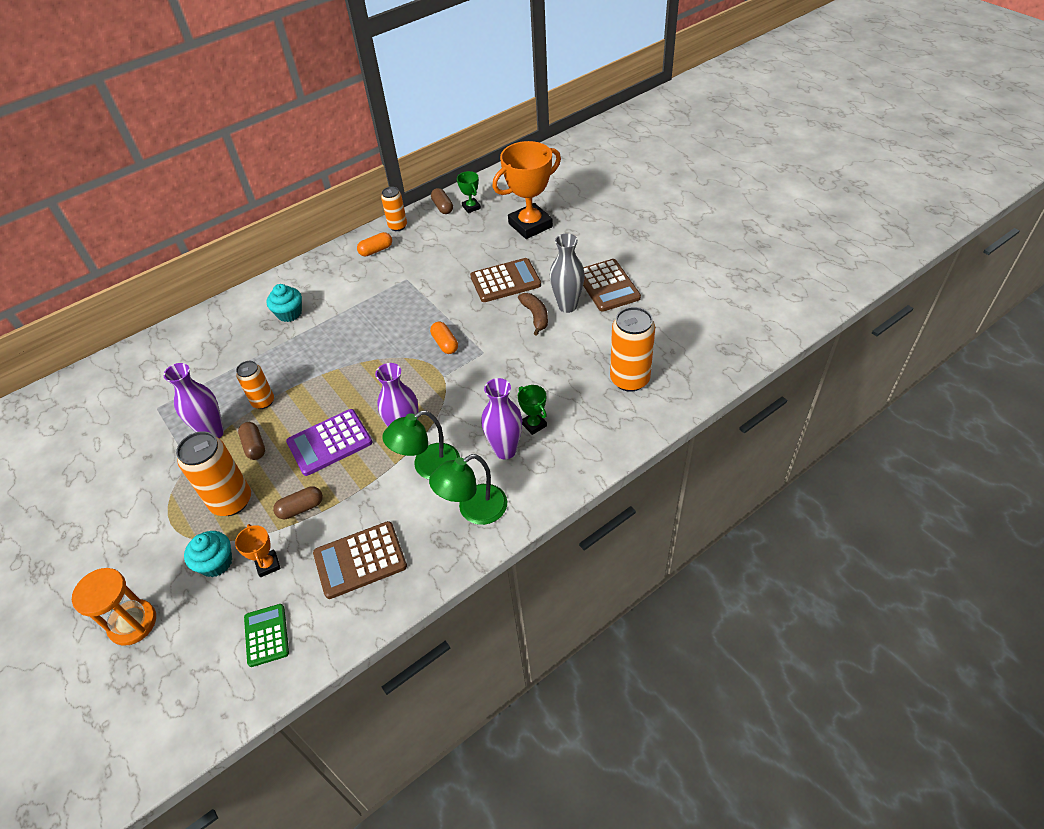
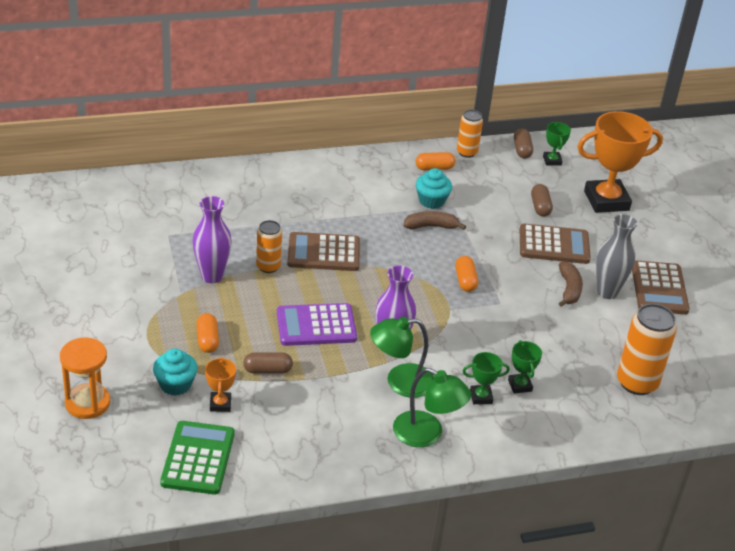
camera: 15 degrees right, 10 degrees down
(231, 501) = (207, 340): orange can -> orange capsule
(254, 446) = (245, 302): brown capsule -> brown capsule (540, 207)
(266, 635) = (198, 458): green calculator -> green calculator, size x1.55
(289, 313) = (324, 196): turquoise cupcake -> turquoise cupcake (431, 201)
(360, 560) = (304, 433): brown calculator -> brown calculator (323, 253)
(395, 305) = (431, 226): none -> brown banana
(473, 510) = (427, 434): green lamp -> green lamp turned 135 degrees counterclockwise
(505, 450) = (481, 397): purple vase -> green trophy

